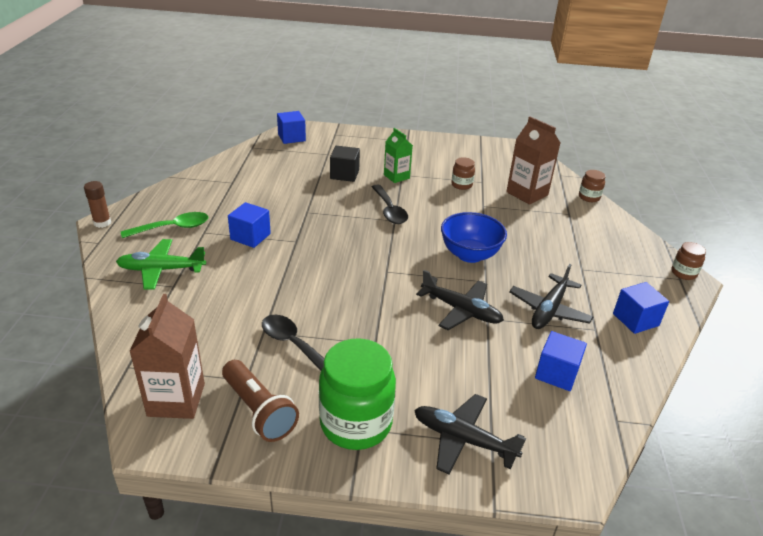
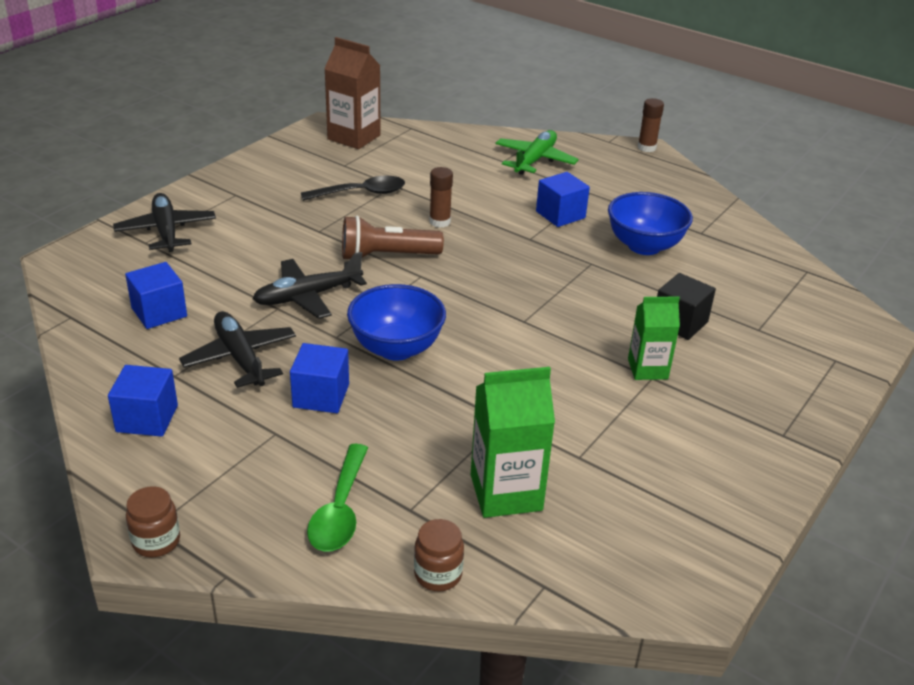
camera: 120 degrees right, 0 degrees up
(173, 228) = (611, 178): green spoon -> green spoon (340, 510)
(259, 410) = (305, 162): brown flashlight -> brown flashlight (387, 256)
(268, 198) = (644, 246): none -> blue bowl
(291, 137) = (833, 313): blue cube -> blue cube (321, 396)
(306, 286) = (440, 222): none -> brown glue stick
(356, 423) = (243, 193): green jar -> none
(389, 210) = (551, 325): black spoon -> none
(461, 185) = (582, 427): brown jar -> none
(463, 439) = (166, 231): black plane -> black plane turned 75 degrees counterclockwise
(527, 193) = (506, 492): brown carton -> green carton

